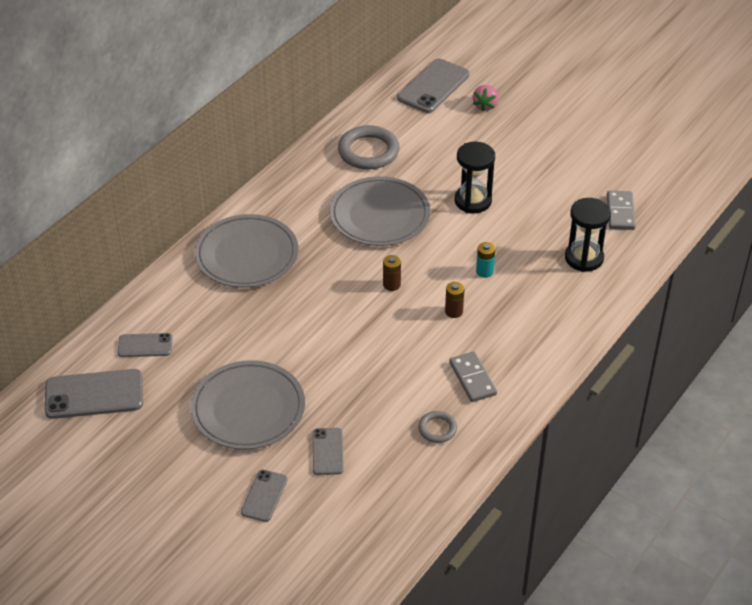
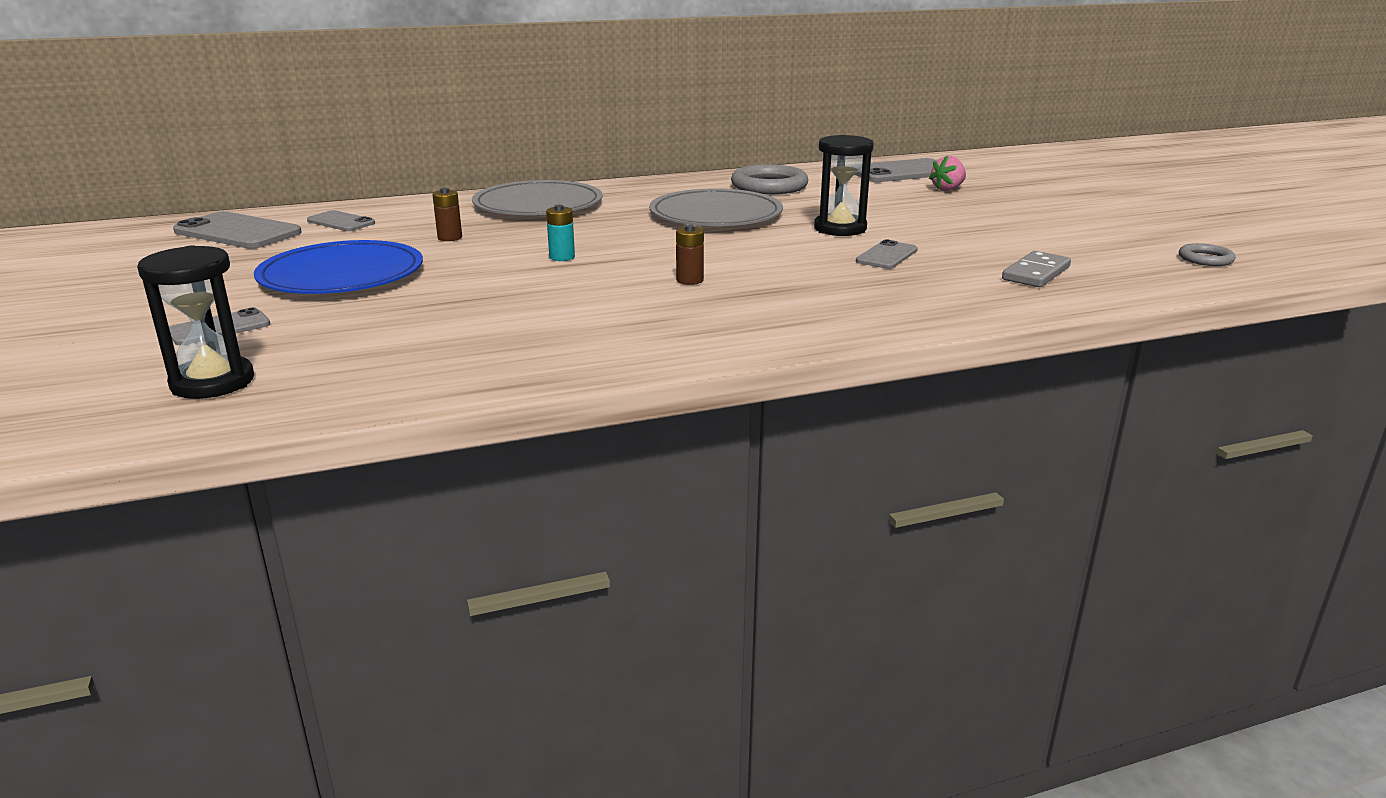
camera: 35 degrees right, 20 degrees down
(248, 408) = (341, 275): grey plate -> blue plate
(327, 451) = (351, 322): grey phone -> grey phone (887, 256)
(391, 285) = (649, 249): brown battery -> brown battery (450, 238)
(437, 429) = (505, 347): grey ring -> grey ring (1205, 259)
(472, 379) = (623, 326): grey domino -> none
(484, 271) = (777, 267): turquoise battery -> turquoise battery (562, 257)
(584, 258) = (931, 289): black hourglass -> black hourglass (213, 382)

